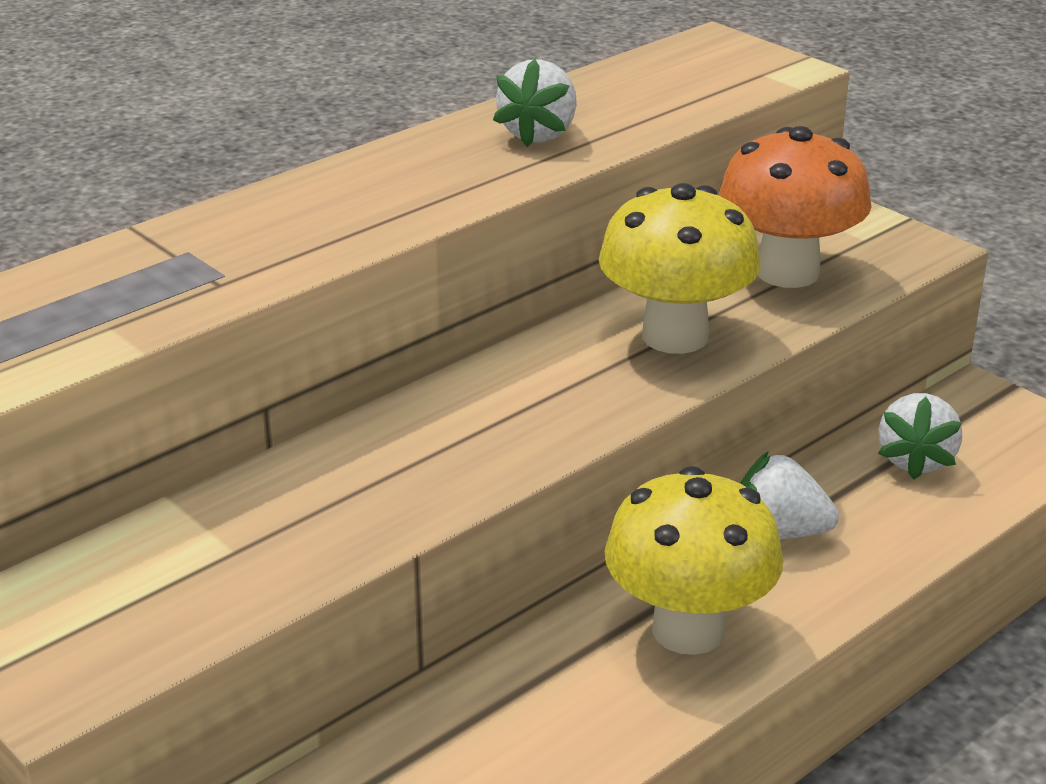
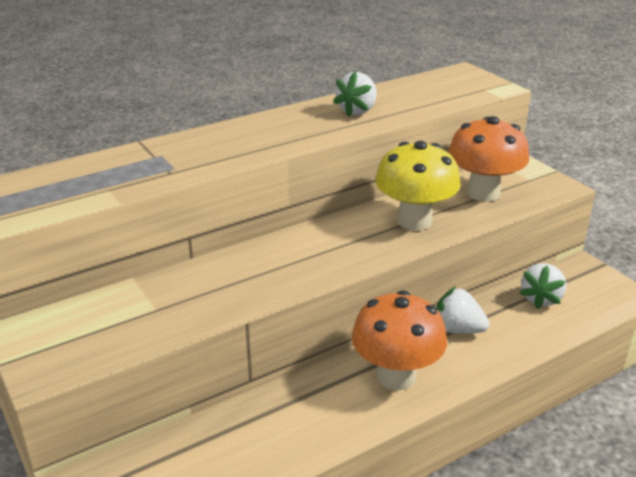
camera: 10 degrees right, 0 degrees up
(688, 630) = (396, 376): yellow mushroom -> orange mushroom

